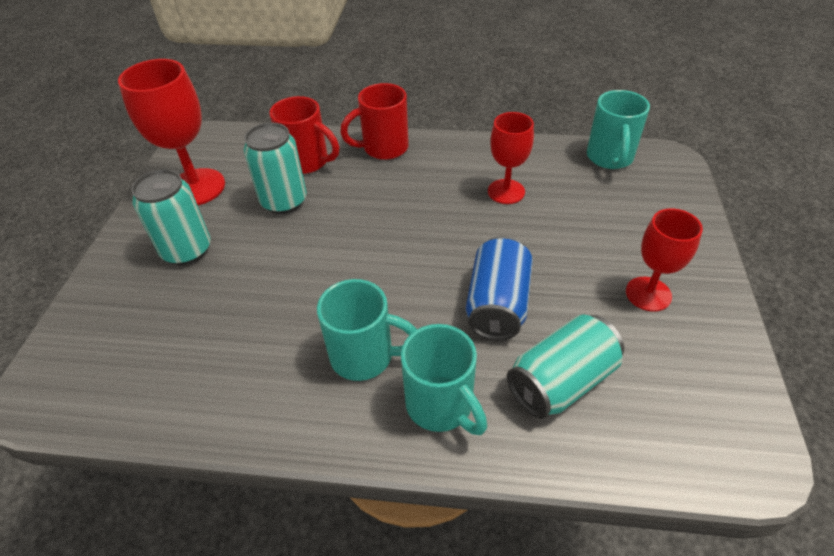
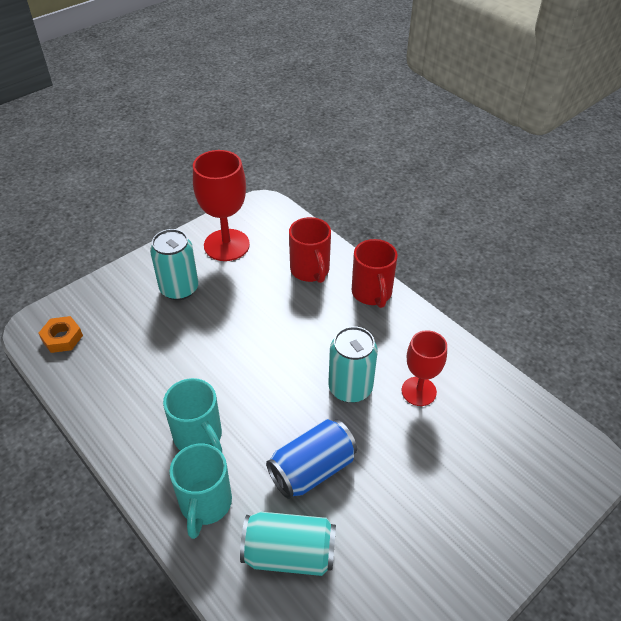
camera: 40 degrees right, 0 degrees up
(89, 381) = (62, 338): none -> orange nut
(284, 201) = (265, 292): turquoise can -> turquoise can (350, 388)
(383, 148) = (372, 294): red mug -> red mug turned 120 degrees counterclockwise
(610, 158) = (538, 423): turquoise mug -> none
(648, 294) = (423, 550): red goblet -> none

